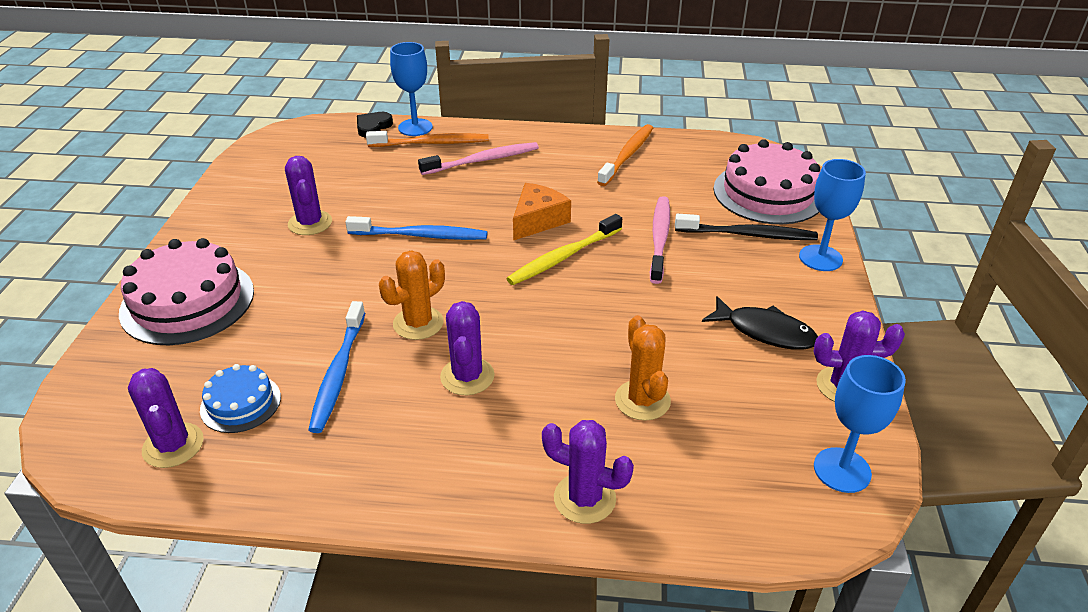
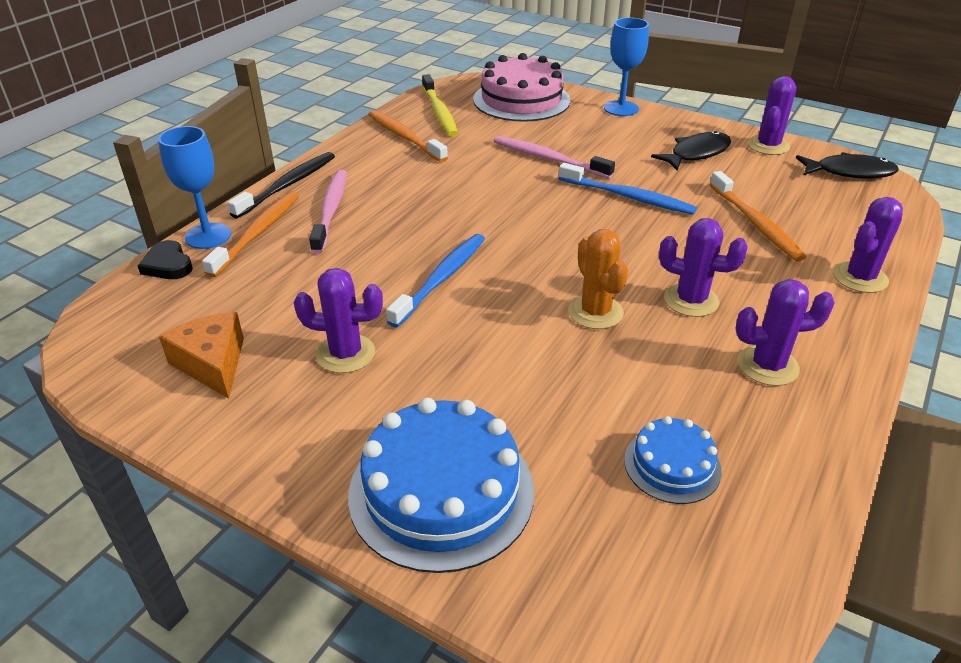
camera: 65 degrees left, 0 degrees up
(173, 445) = (727, 535): purple cactus -> purple cactus (767, 366)
(187, 301) = (441, 491): pink cake -> blue cake
(338, 373) = (651, 381): blue toothbrush -> blue toothbrush (628, 197)
(538, 220) = (472, 206): orange cheese -> orange cheese (212, 363)
(563, 257) = (542, 208): yellow toothbrush -> yellow toothbrush (439, 112)
(642, 400) = (755, 223): orange cactus -> orange toothbrush
(748, 235) = (571, 124): black toothbrush -> black toothbrush (288, 185)
(842, 470) = (850, 172): blue goblet -> black fish

